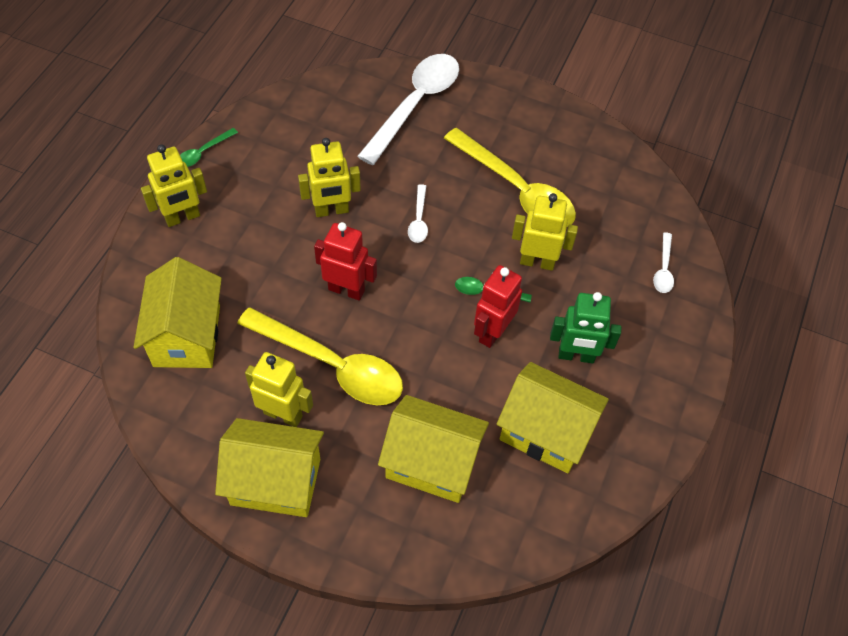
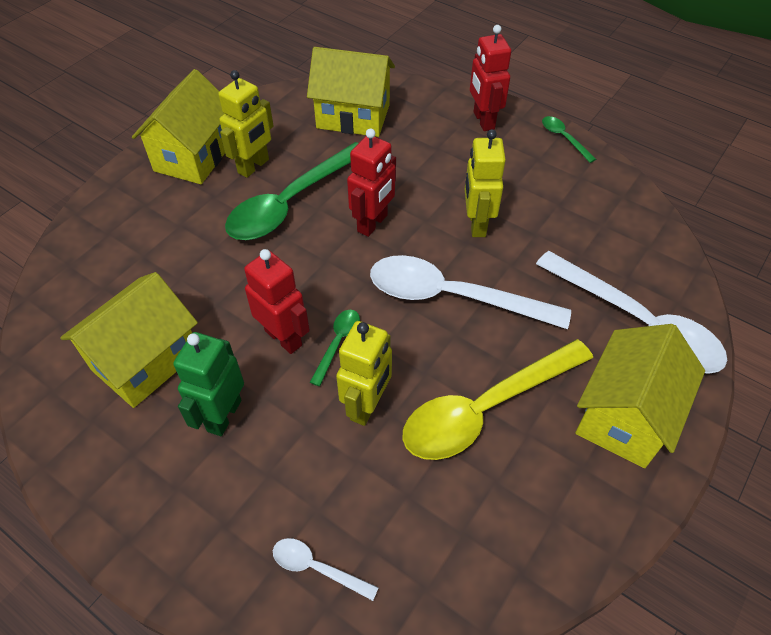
camera: 105 degrees right, 5 degrees down
(182, 217) = (483, 121): yellow robot -> red robot
(332, 365) = (290, 203): yellow spoon -> green spoon
(418, 220) = (452, 296): white spoon -> white spoon, size x2.29
(432, 463) = (159, 259): yellow house -> yellow house (625, 416)

